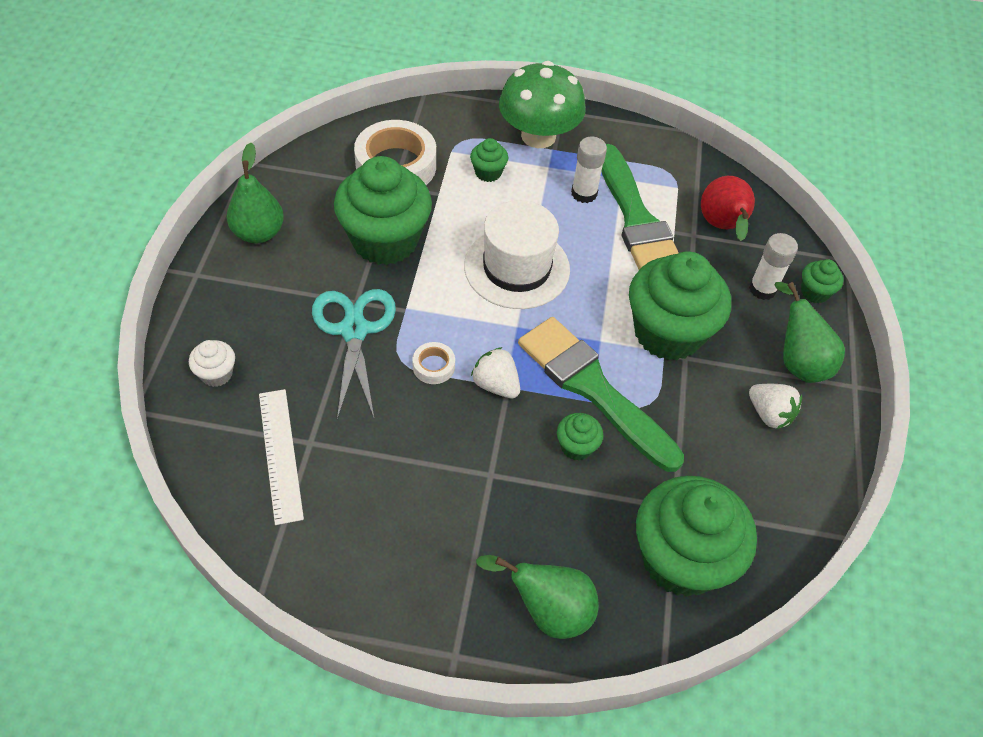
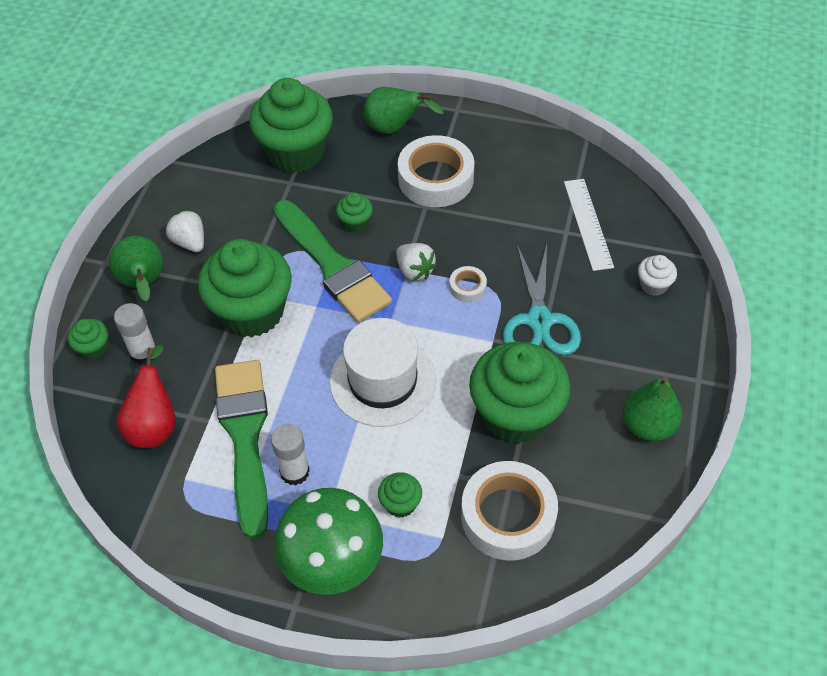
camera: 170 degrees left, 0 degrees up
(480, 519) = (435, 178): none -> white tape

